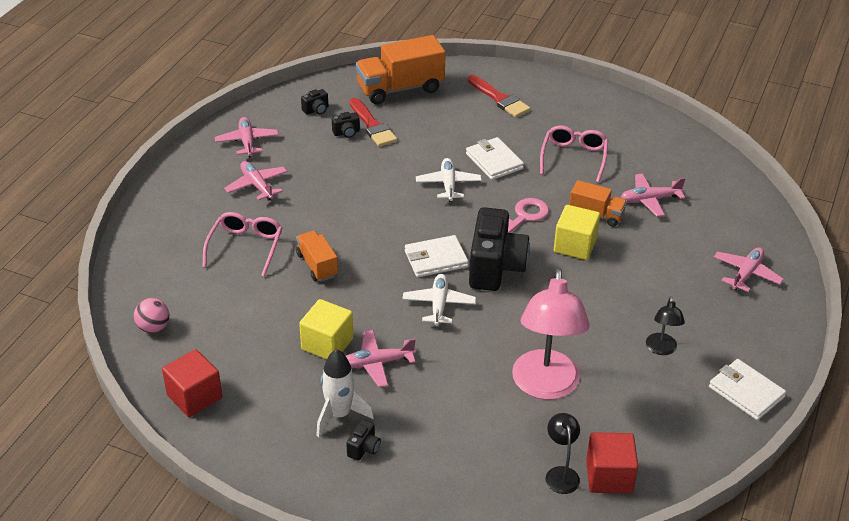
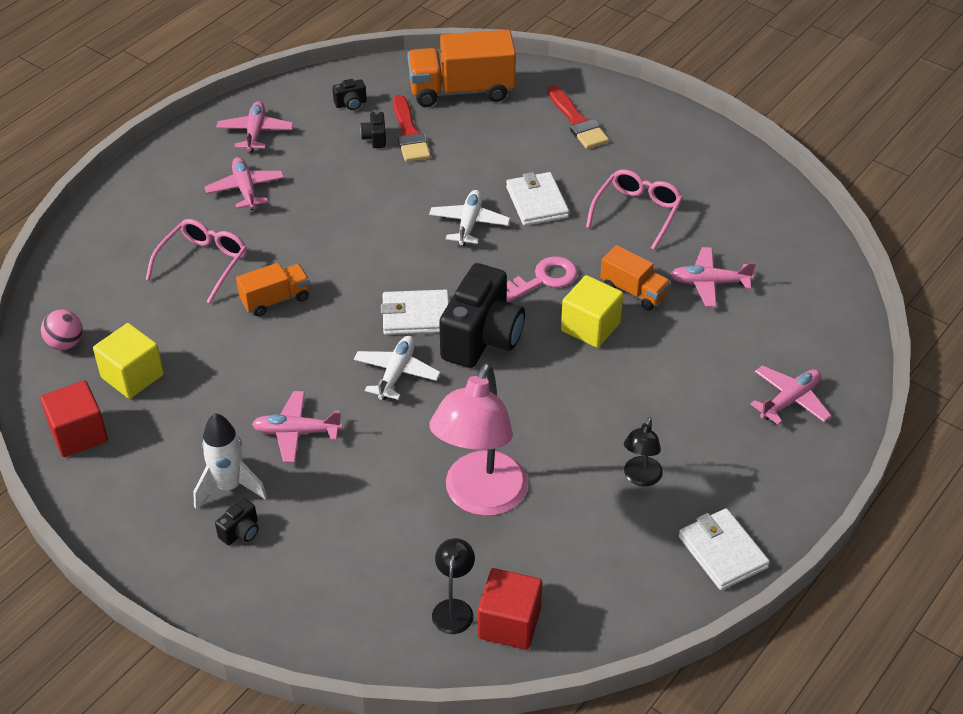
camera: 15 degrees right, 5 degrees up
(317, 265) = (275, 300): orange truck -> orange truck turned 75 degrees clockwise
(327, 344) = (249, 398): yellow cube -> yellow cube (132, 376)
(346, 133) = (375, 138): black camera -> black camera turned 90 degrees clockwise

